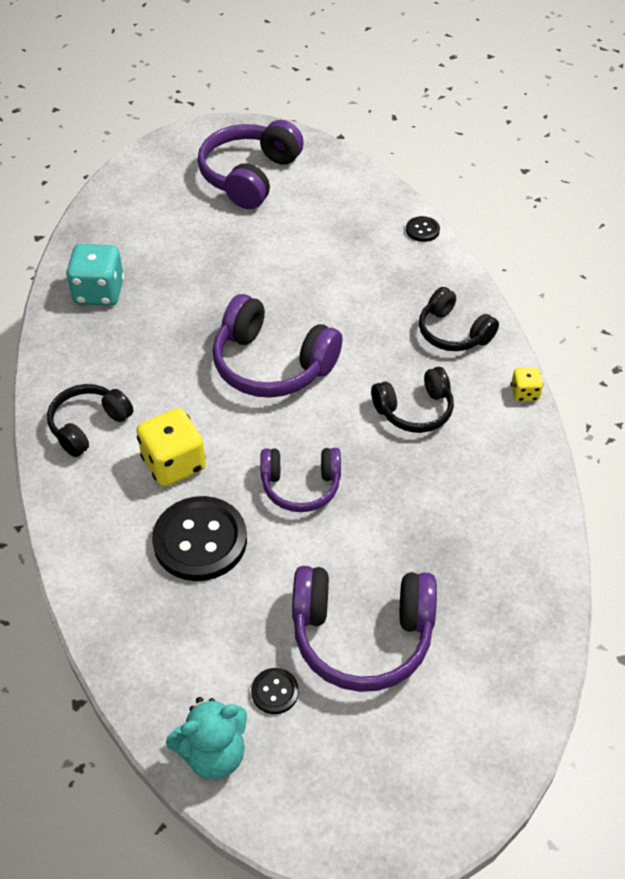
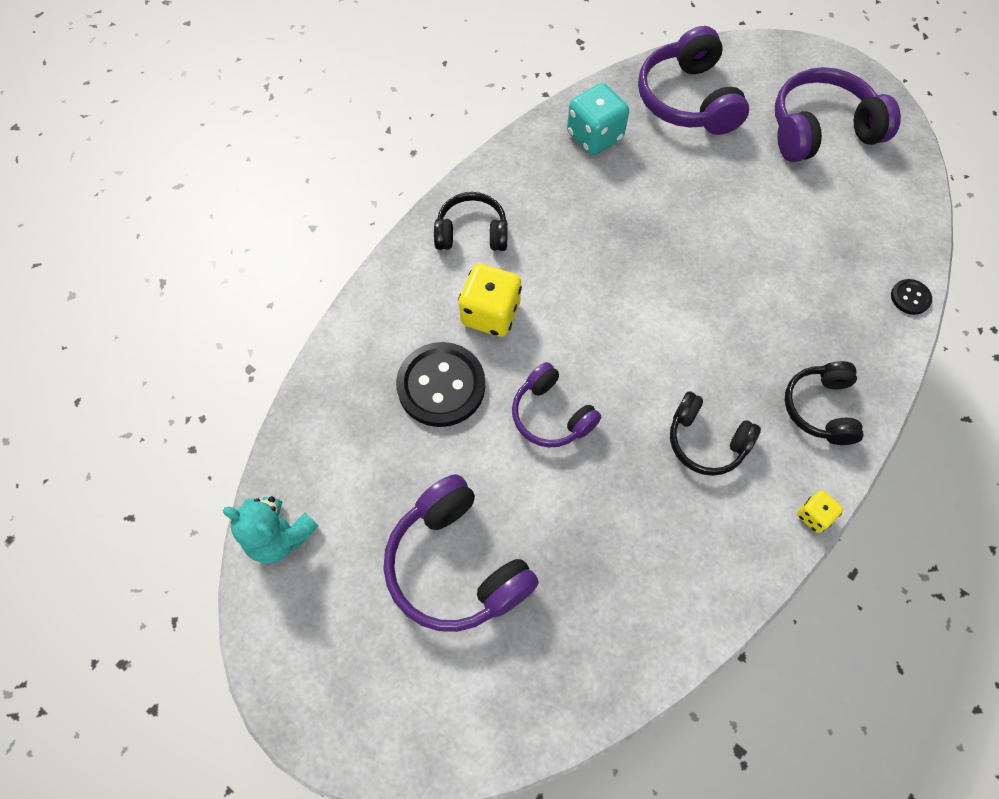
camera: 50 degrees right, 15 degrees up
(272, 365) = (645, 302): purple headphones -> purple headphones (687, 100)
(275, 692) = (360, 539): black button -> none

